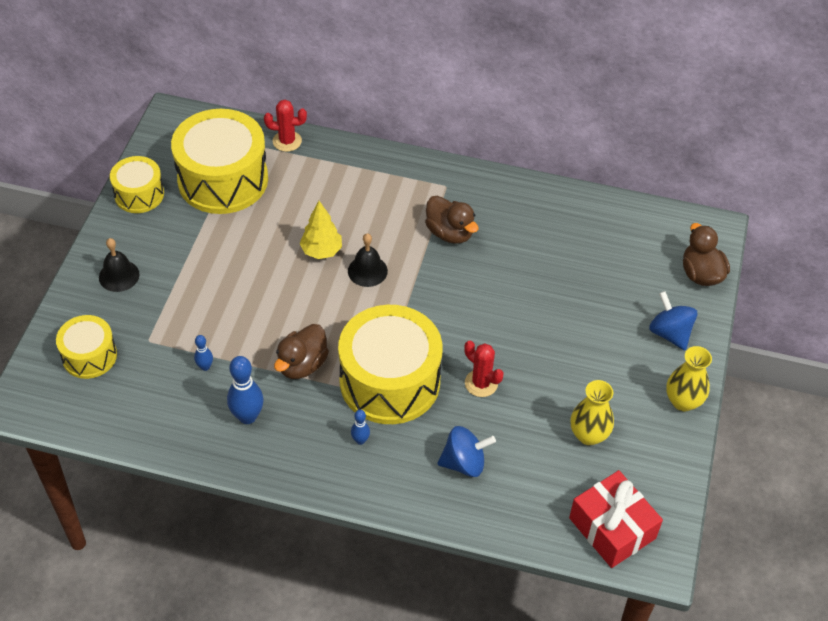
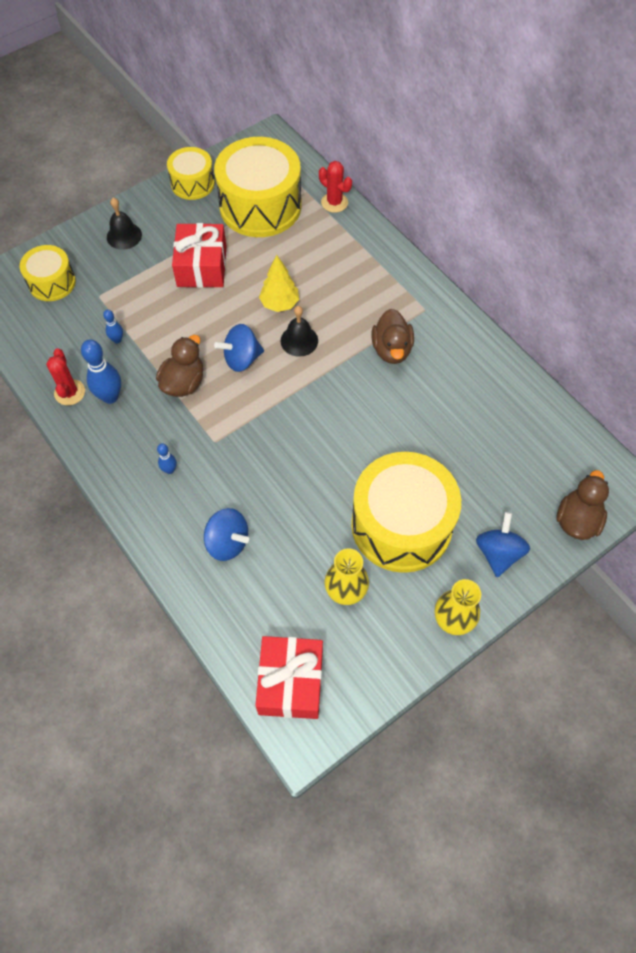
camera: 40 degrees right, 10 degrees up
(220, 260) = (202, 266): none -> red gift
(302, 365) = (183, 383): brown duck -> brown duck turned 135 degrees clockwise
(333, 315) = (241, 359): none -> blue spinning top
(389, 381) = (234, 438): yellow drum -> yellow drum (401, 525)
(481, 383) = (300, 488): red cactus -> red cactus (69, 392)

